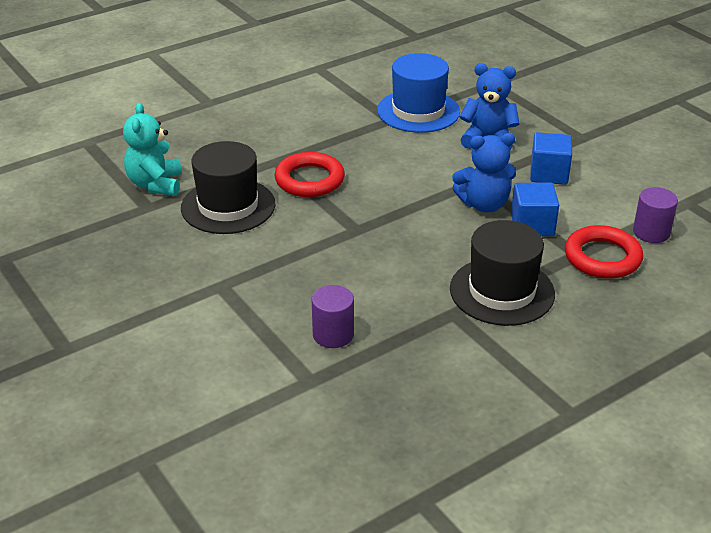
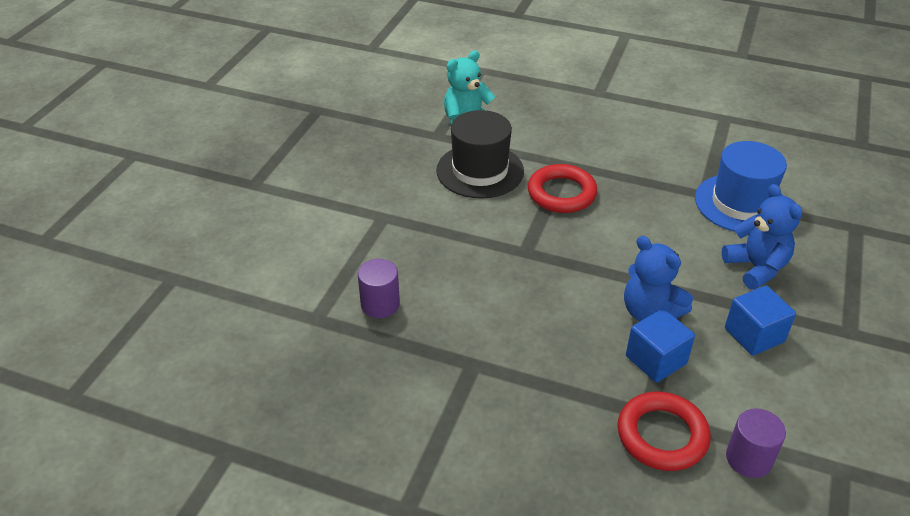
camera: 55 degrees right, 5 degrees up
(502, 291) = (534, 382): black hat -> none

